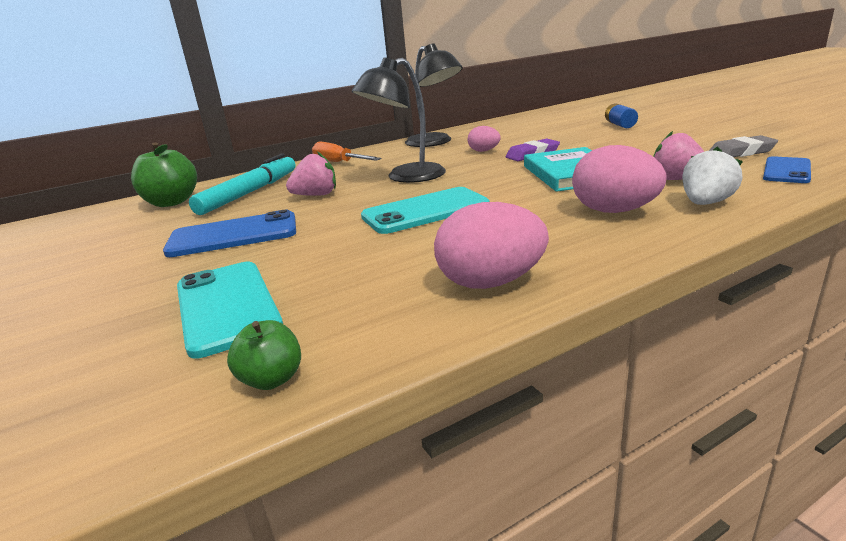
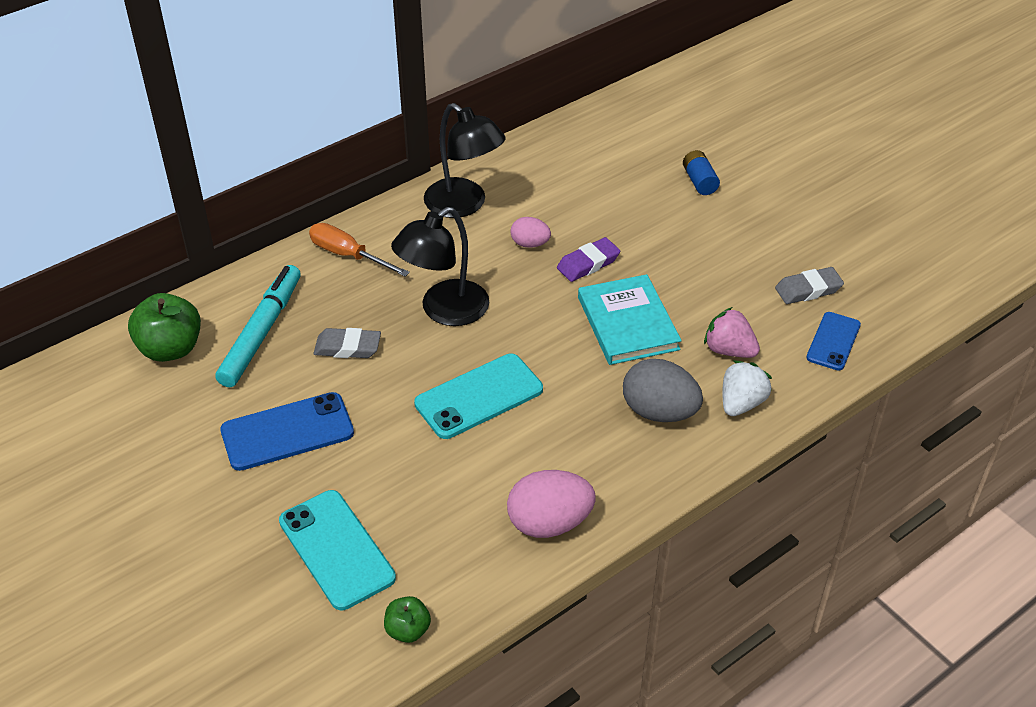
camera: 10 degrees left, 20 degrees up
(316, 195) = (347, 347): pink strawberry -> grey eraser
(614, 211) = (659, 412): pink egg -> grey egg

